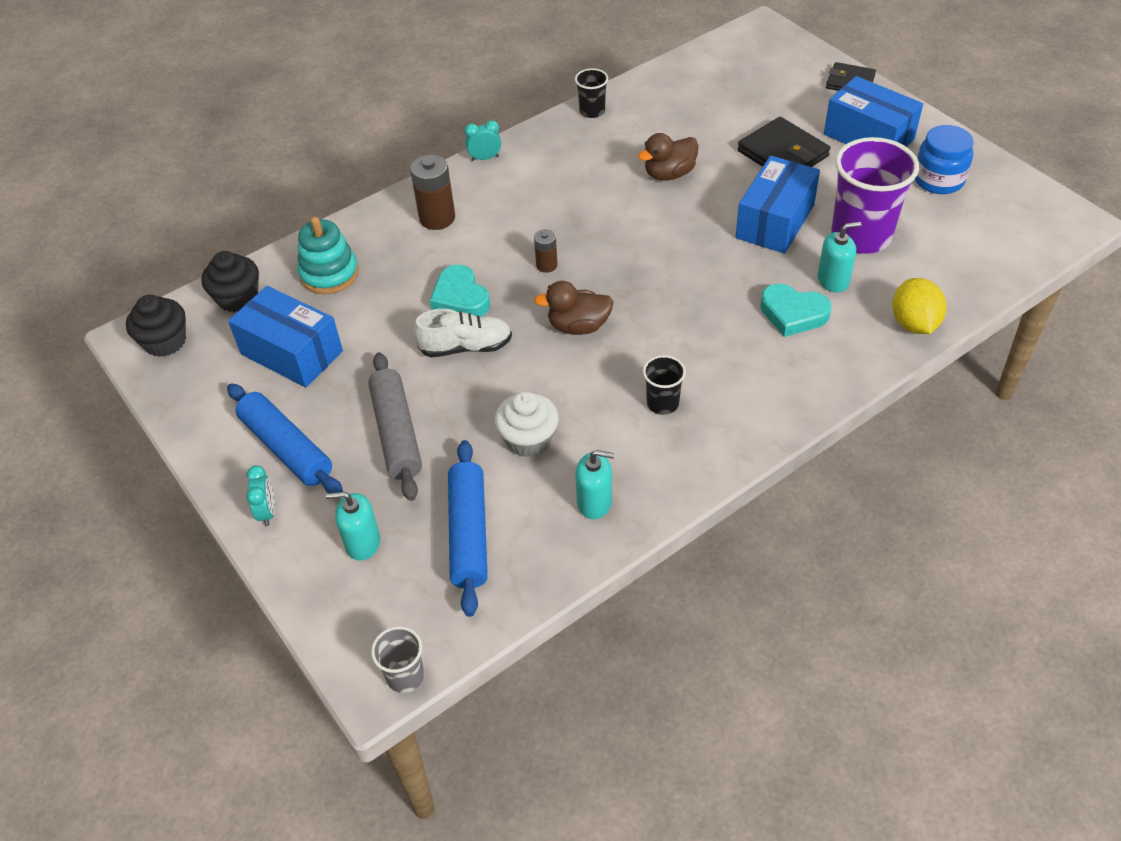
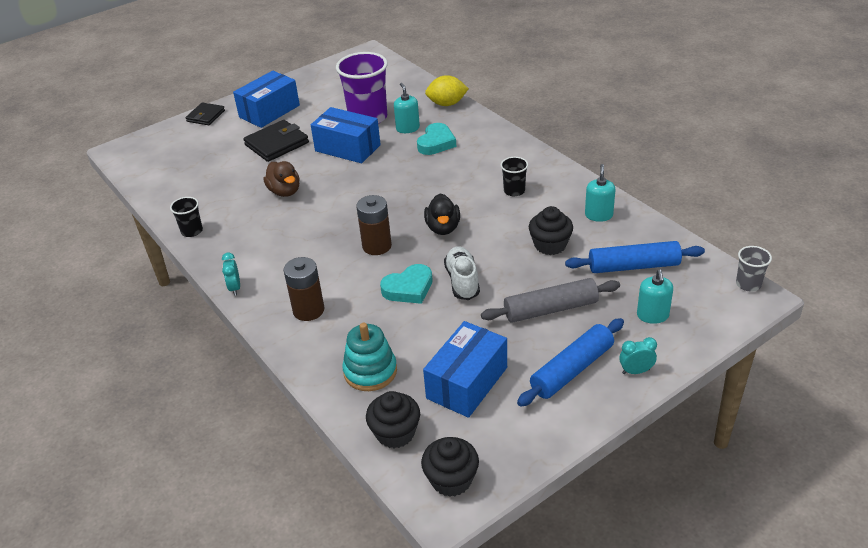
camera: 90 degrees left, 10 degrees down
(528, 439) = (550, 245): white cupcake -> black cupcake
(546, 265) = (377, 246): brown battery -> brown battery, size x1.76
(578, 326) = (443, 228): brown duck -> black duck
(938, 180) = (321, 90): blue jar -> none

